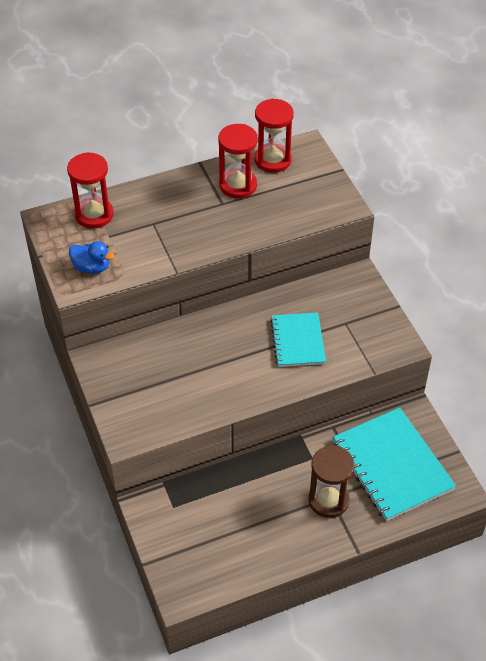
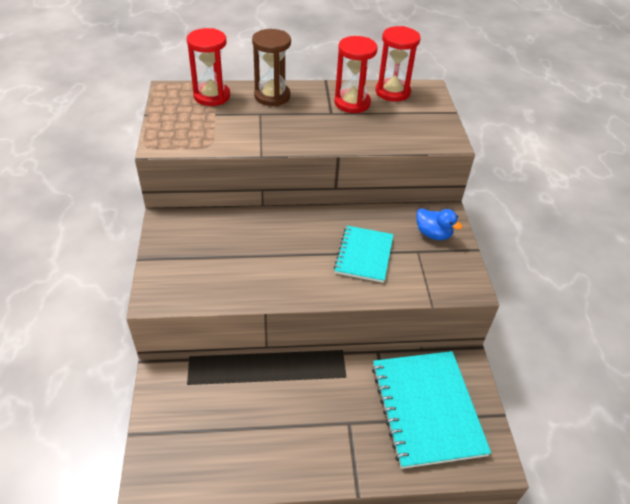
camera: 15 degrees right, 5 degrees down
(92, 267) = (185, 133): blue duck -> blue duck (433, 234)
(328, 500) = (346, 425): brown hourglass -> brown hourglass (272, 96)

